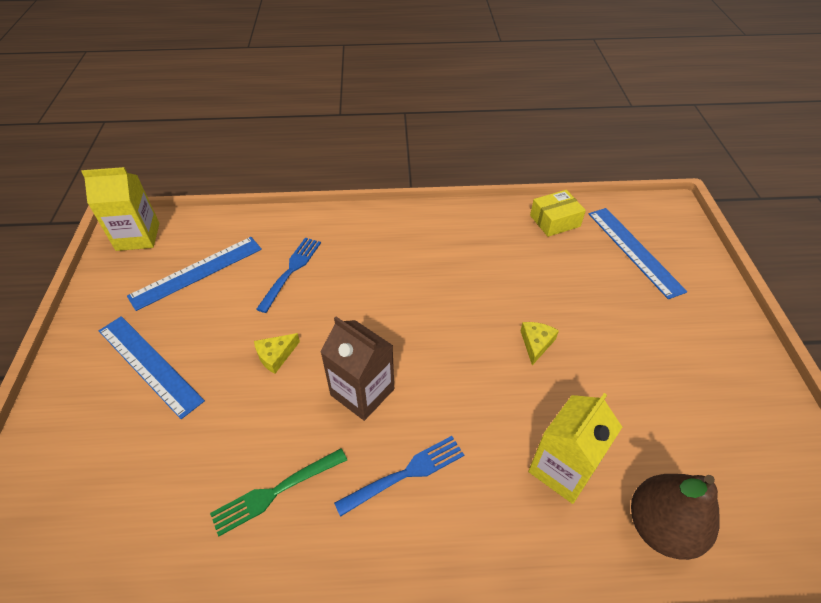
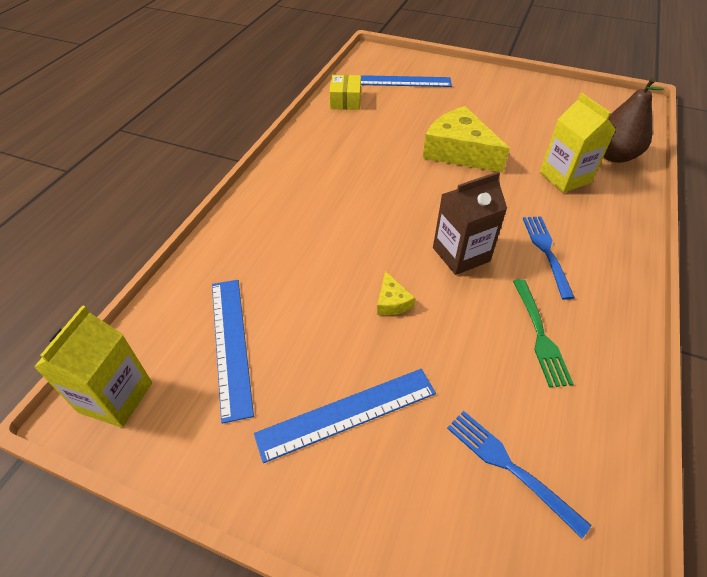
camera: 65 degrees left, 0 degrees up
(291, 271) = (288, 265): blue fork -> blue fork (509, 467)
(536, 343) = (459, 151): yellow cheese -> yellow cheese, size x2.33

